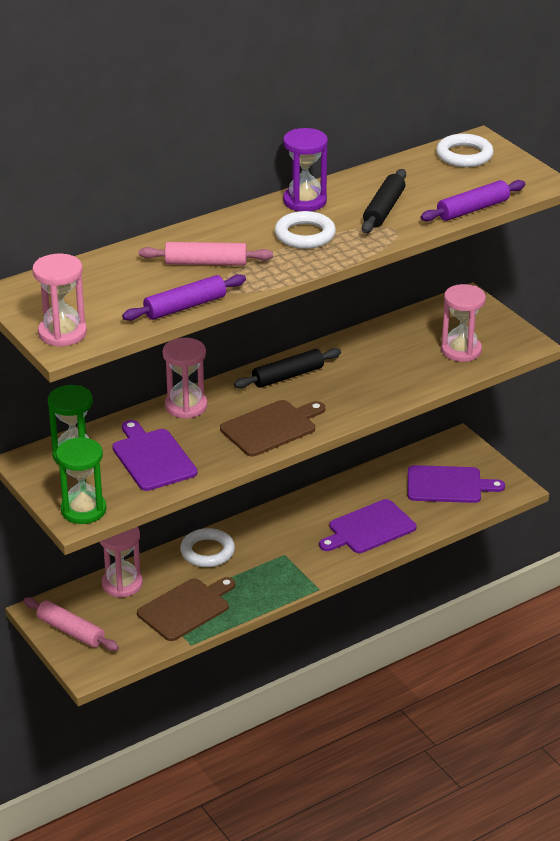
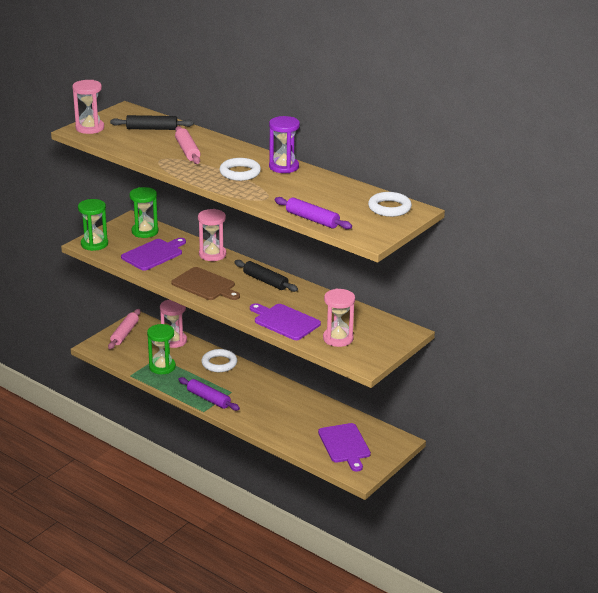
camera: 70 degrees right, 5 degrees down
(185, 307) = (134, 153): purple rolling pin -> purple rolling pin (208, 399)
(186, 608) = (162, 367): brown cutting board -> green hourglass
(369, 528) = (276, 420): purple cutting board -> purple cutting board (285, 321)
(384, 209) = (291, 191): black rolling pin -> black rolling pin (152, 129)

